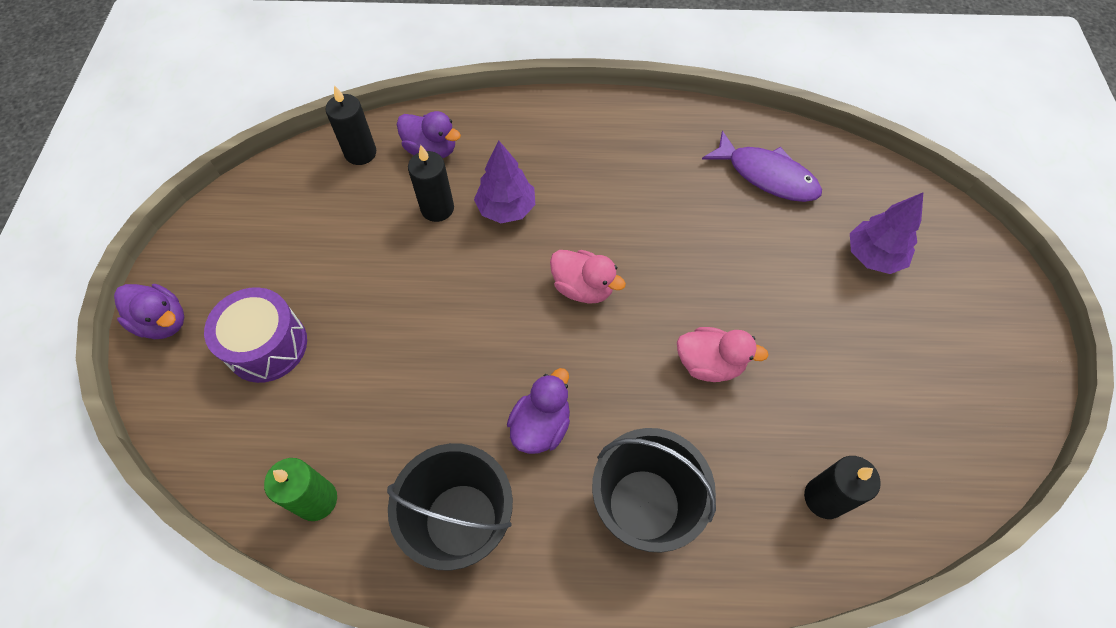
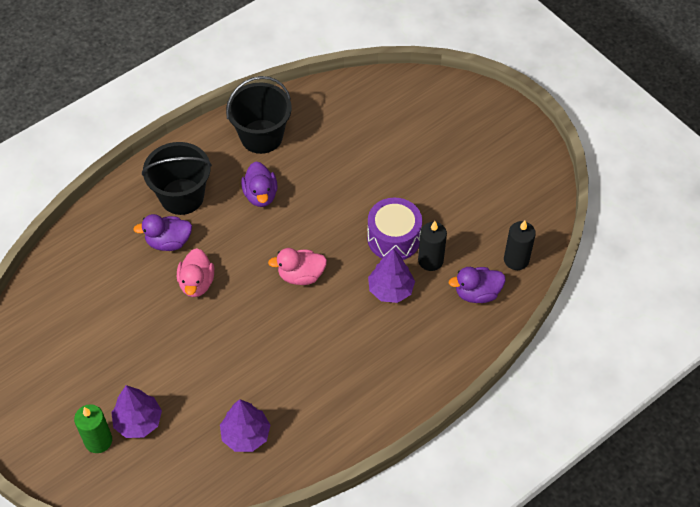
camera: 140 degrees right, 5 degrees down
(163, 322) = (496, 110): purple duck -> purple duck (168, 242)
(267, 345) = (433, 135): purple drum -> purple drum (394, 238)
(317, 500) = (333, 101): green candle -> green candle (98, 441)
(709, 364) = (196, 283): pink duck -> pink duck turned 60 degrees counterclockwise
(766, 176) = (246, 435): purple fish -> purple tree
(824, 498) = (94, 258): black candle -> none

